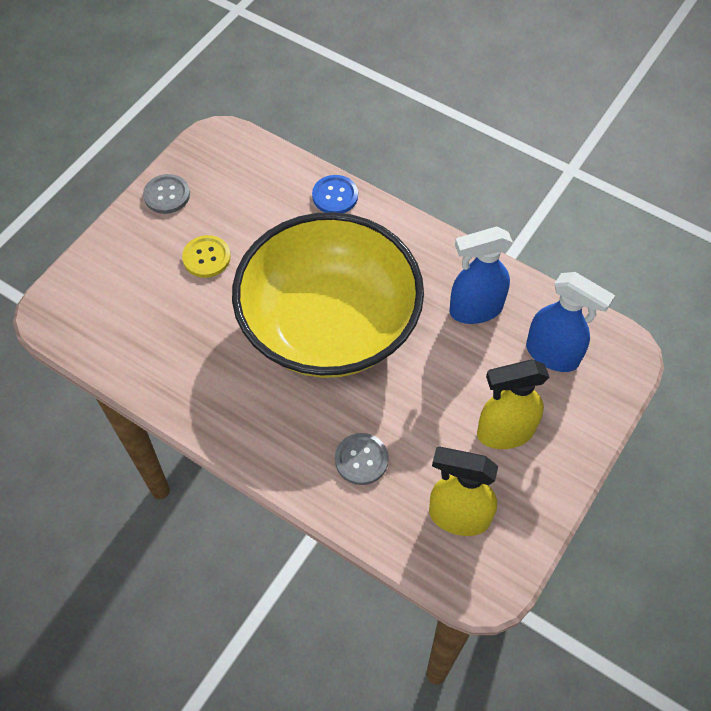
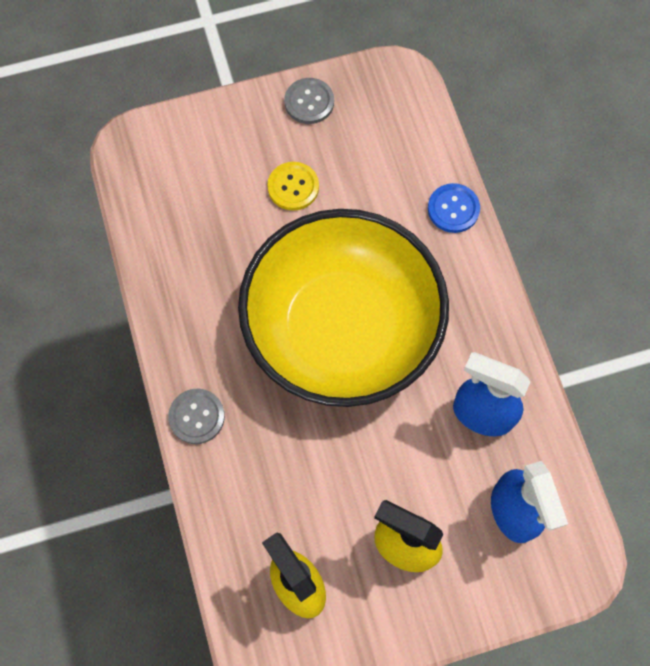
camera: 40 degrees right, 10 degrees up
(361, 459) = (263, 471): grey button -> grey button (196, 417)

